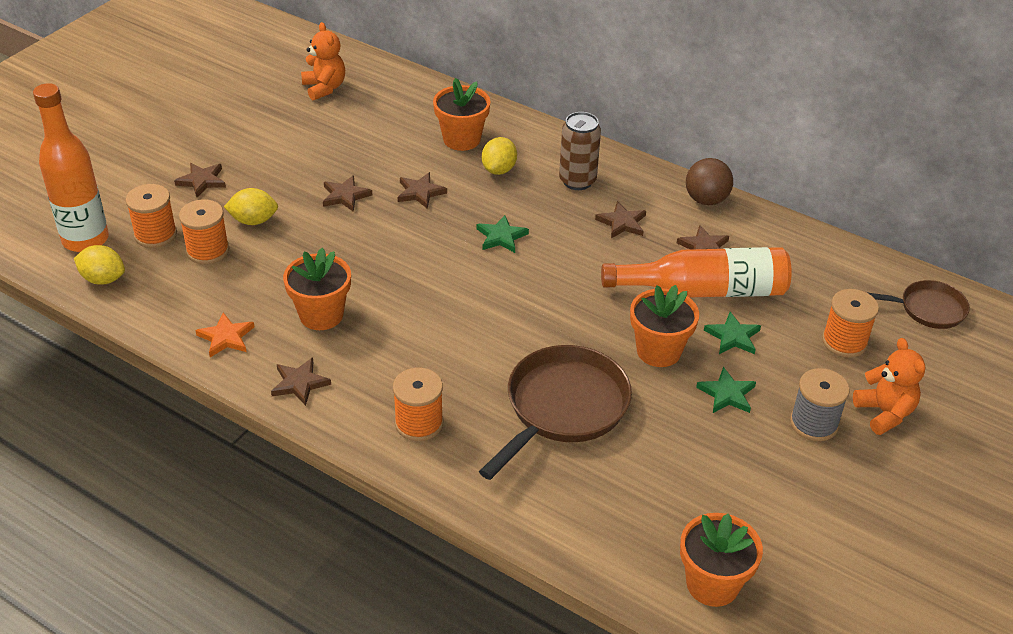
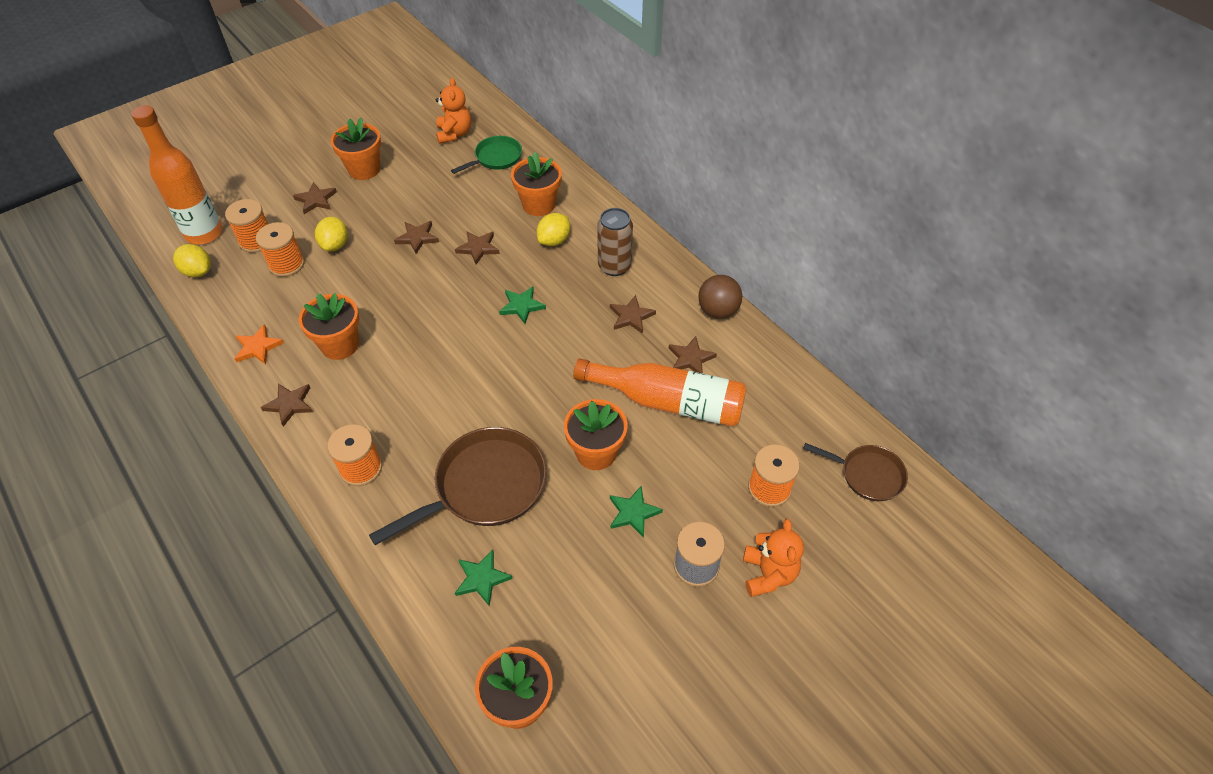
camera: 20 degrees right, 10 degrees up
(240, 141) = (364, 169): none -> orange flower pot
(253, 221) = (335, 245): yellow lemon -> yellow lemon turned 75 degrees clockwise
(386, 103) = (495, 158): none -> green pan
(733, 337) = (669, 456): green star -> green star (482, 578)

